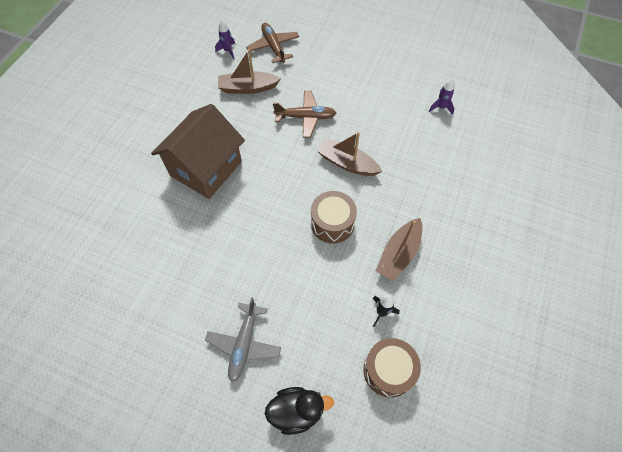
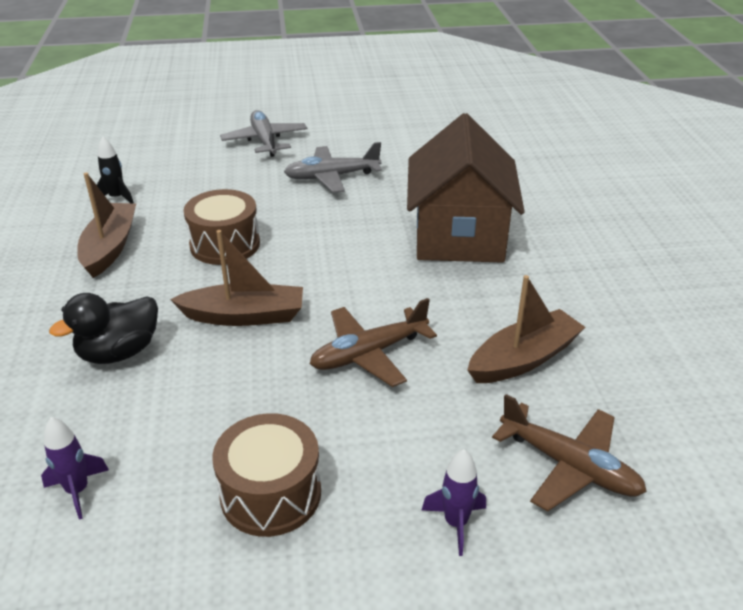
camera: 150 degrees right, 25 degrees down
(228, 51) = (648, 411): purple rocket -> purple rocket (456, 523)
(230, 264) = (331, 177): none -> grey plane
(297, 411) = (182, 127): black duck -> black duck (119, 352)
(388, 370) = (94, 168): brown drum -> brown drum (271, 494)

